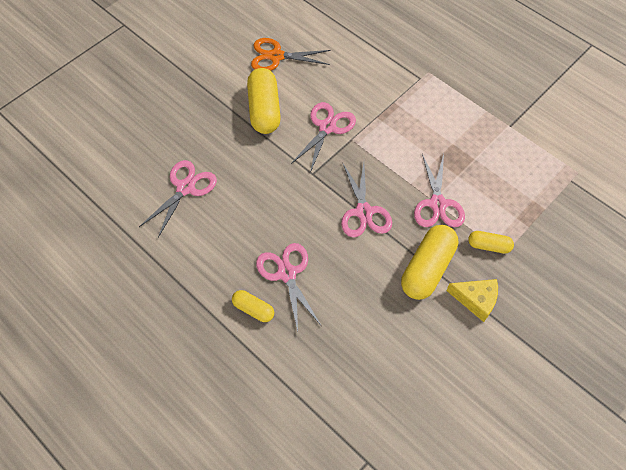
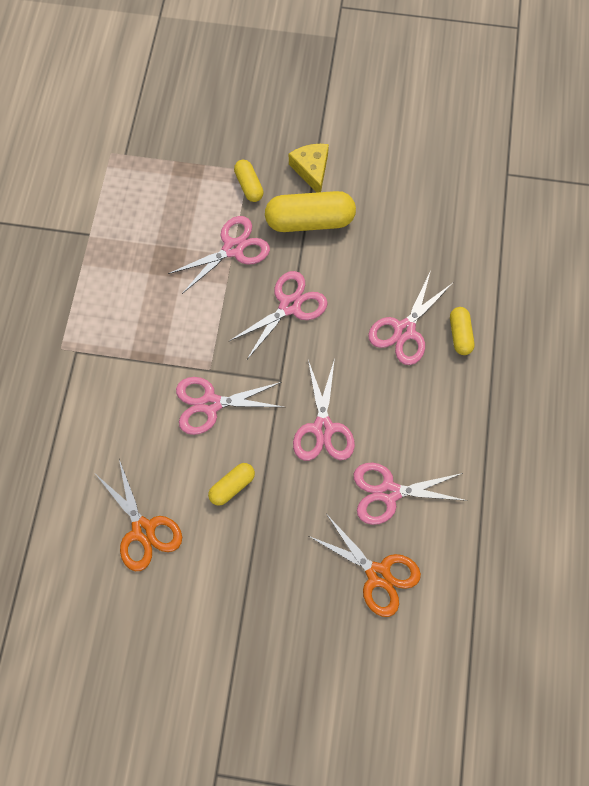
camera: 125 degrees left, 10 degrees up
(145, 151) = (378, 574): none -> orange scissors
(258, 177) = (323, 428): none -> pink scissors
(264, 110) = (232, 486): yellow capsule -> yellow capsule, size x0.53

